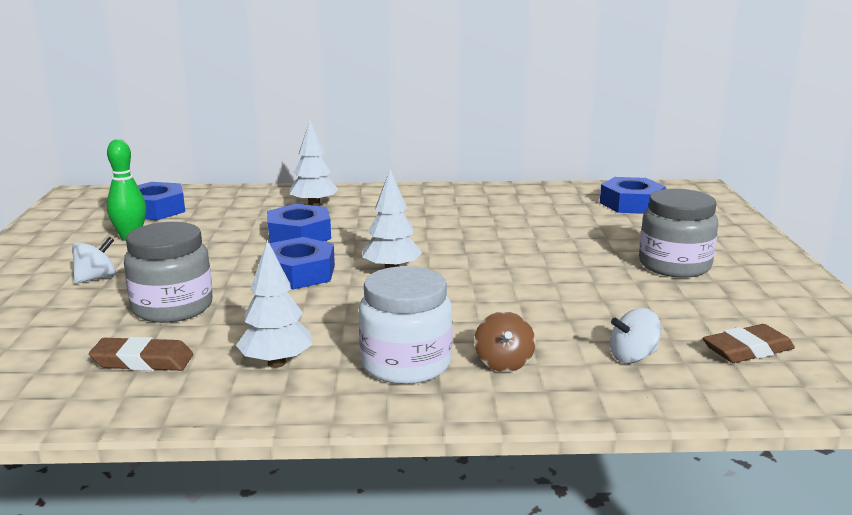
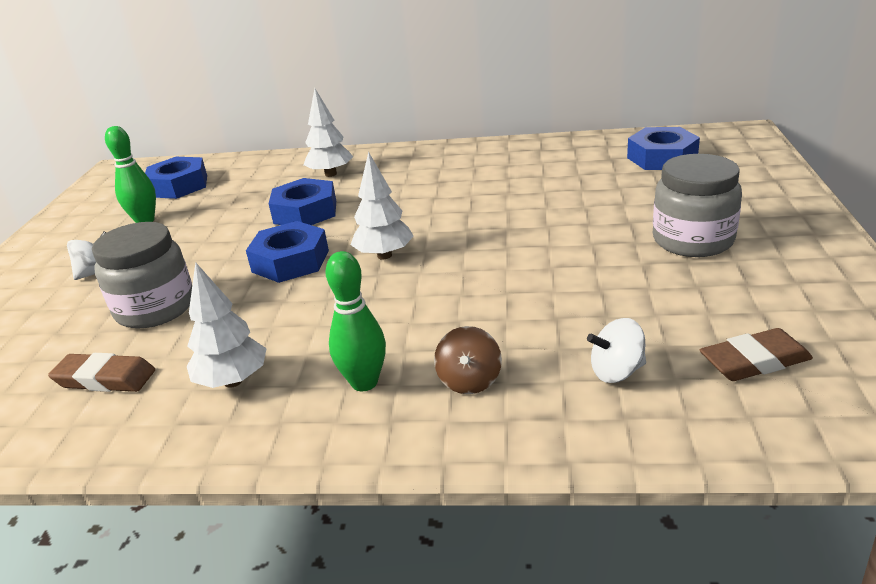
camera: 10 degrees right, 10 degrees up
(406, 364) = (364, 382): white jar -> green bowling pin

